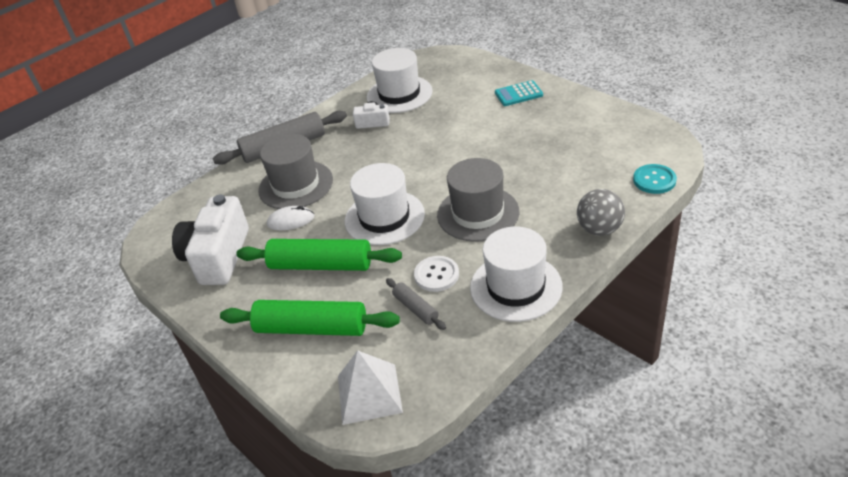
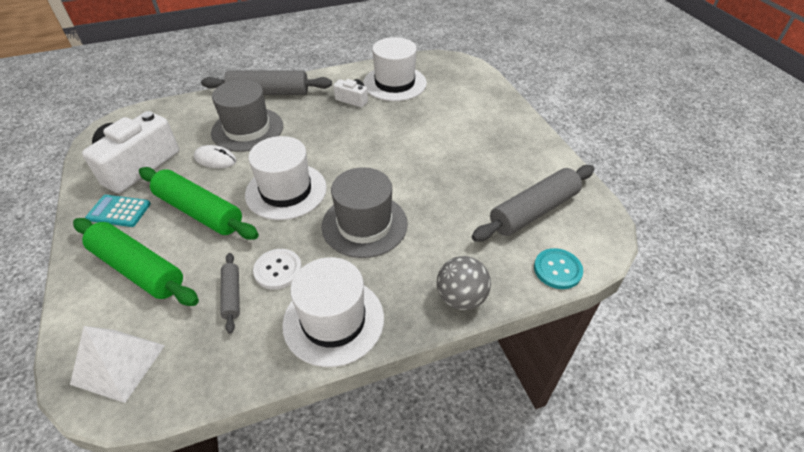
camera: 20 degrees right, 5 degrees up
(518, 94) = (495, 123): turquoise calculator -> turquoise calculator (119, 211)
(605, 148) = (534, 211): none -> grey rolling pin

